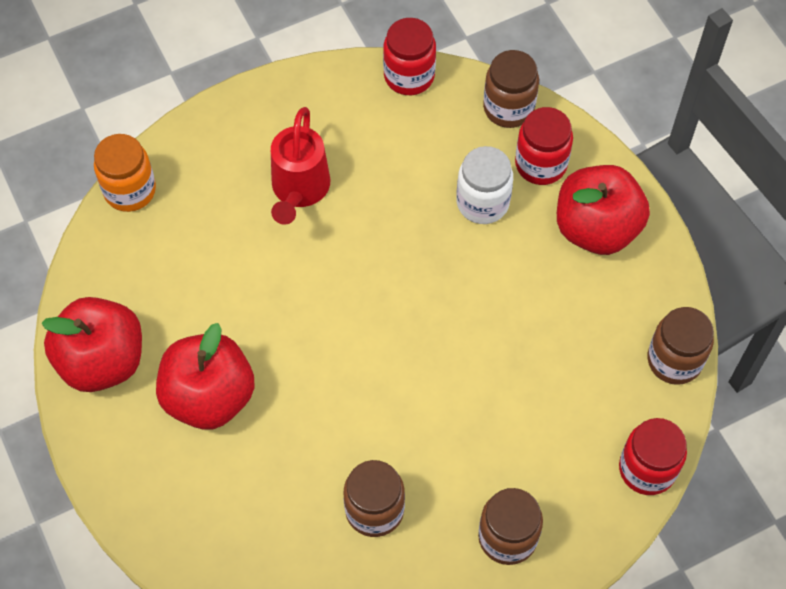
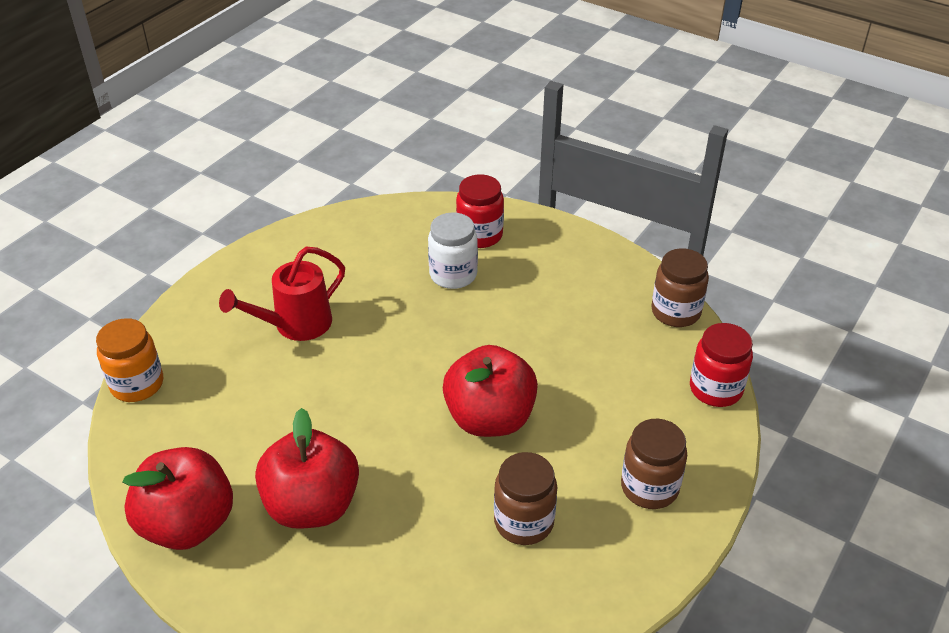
camera: 30 degrees left, 20 degrees down
(299, 191) = (295, 325): red watering can -> red watering can turned 75 degrees clockwise
(409, 76) = (336, 221): red jar -> none
(508, 108) = (429, 212): brown jar -> none
(596, 228) = (552, 257): red apple -> red apple (490, 418)

